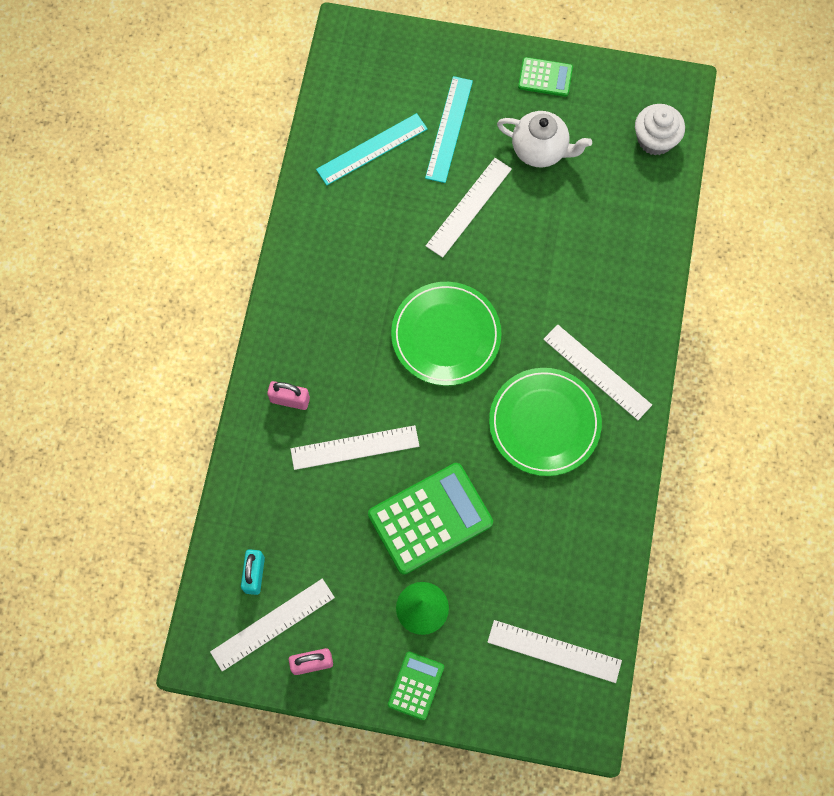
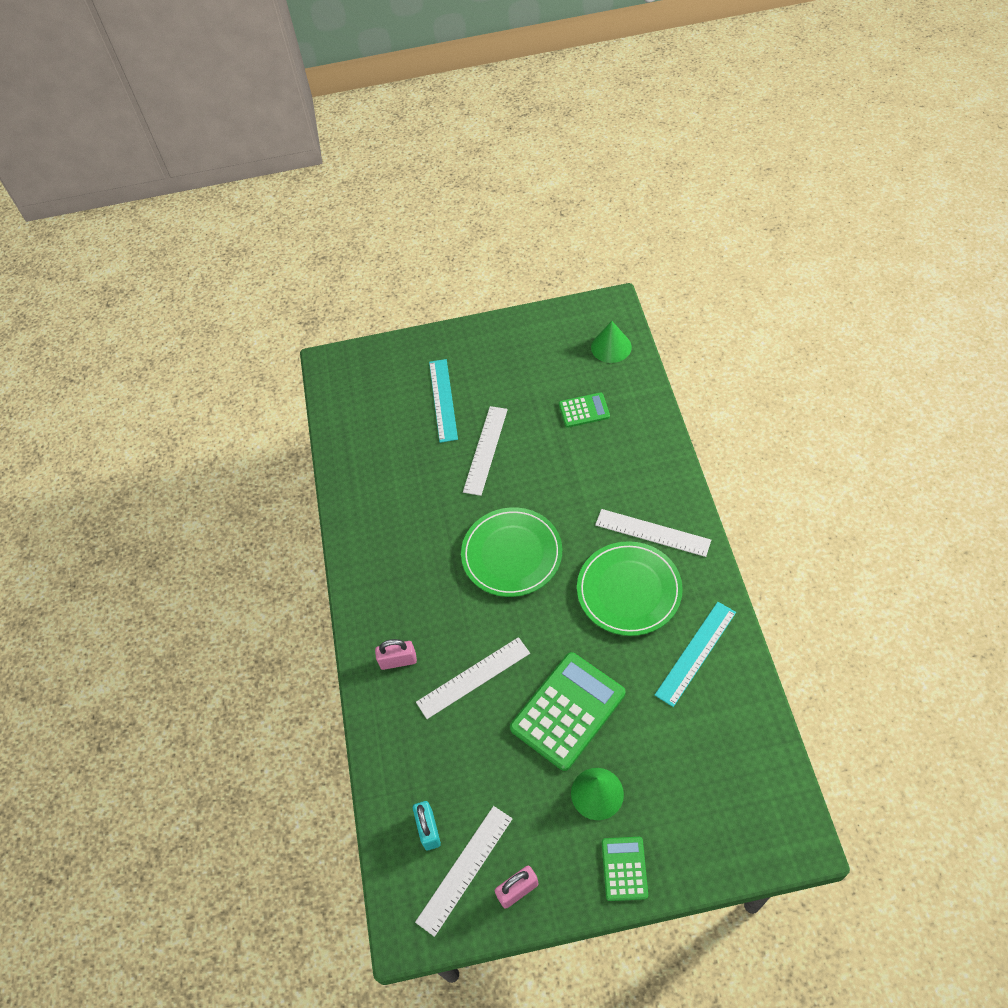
camera: 15 degrees left, 15 degrees down
(372, 149) = (386, 437): turquoise ruler -> turquoise ruler (696, 653)
(540, 150) = (524, 387): white teapot -> none
(545, 77) = (503, 336): green calculator -> green calculator (584, 410)
(554, 651) = (734, 781): white ruler -> none
(655, 139) = (611, 347): white cupcake -> green cone

